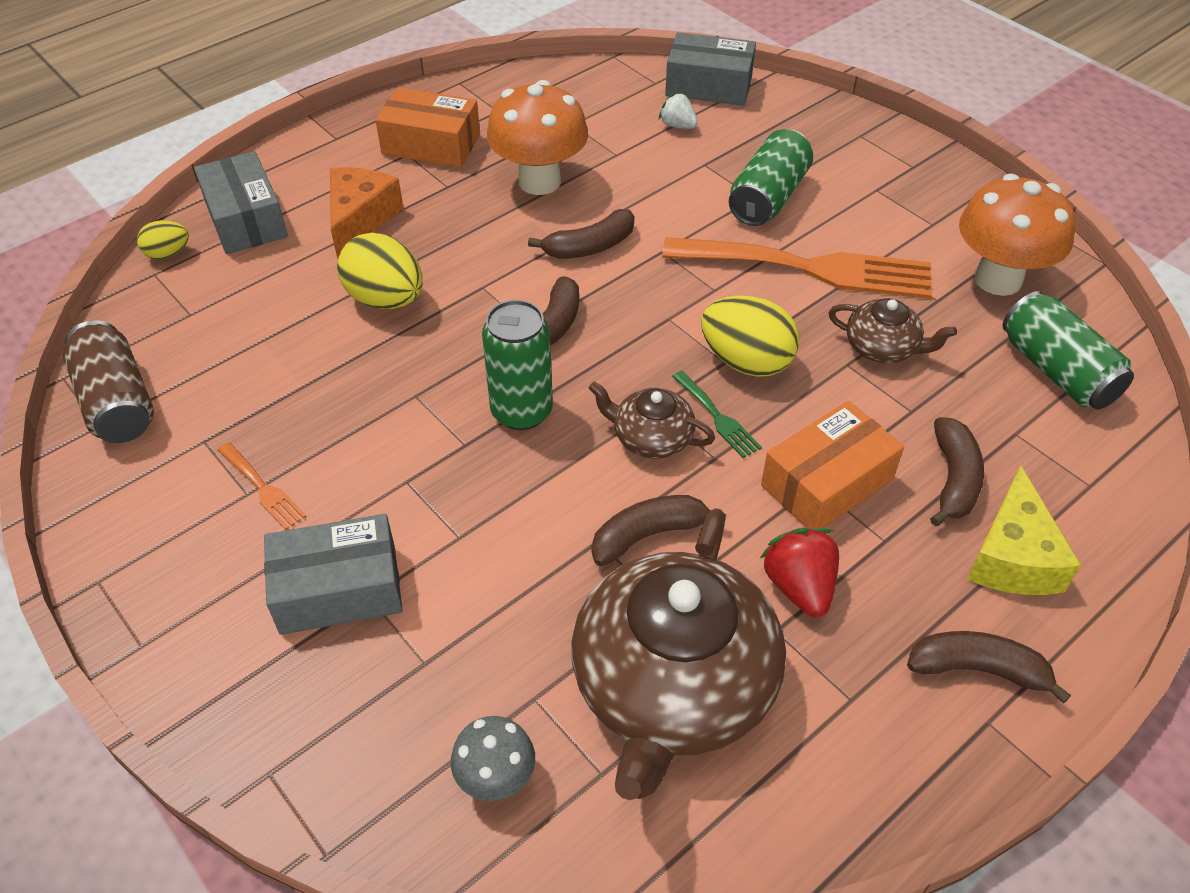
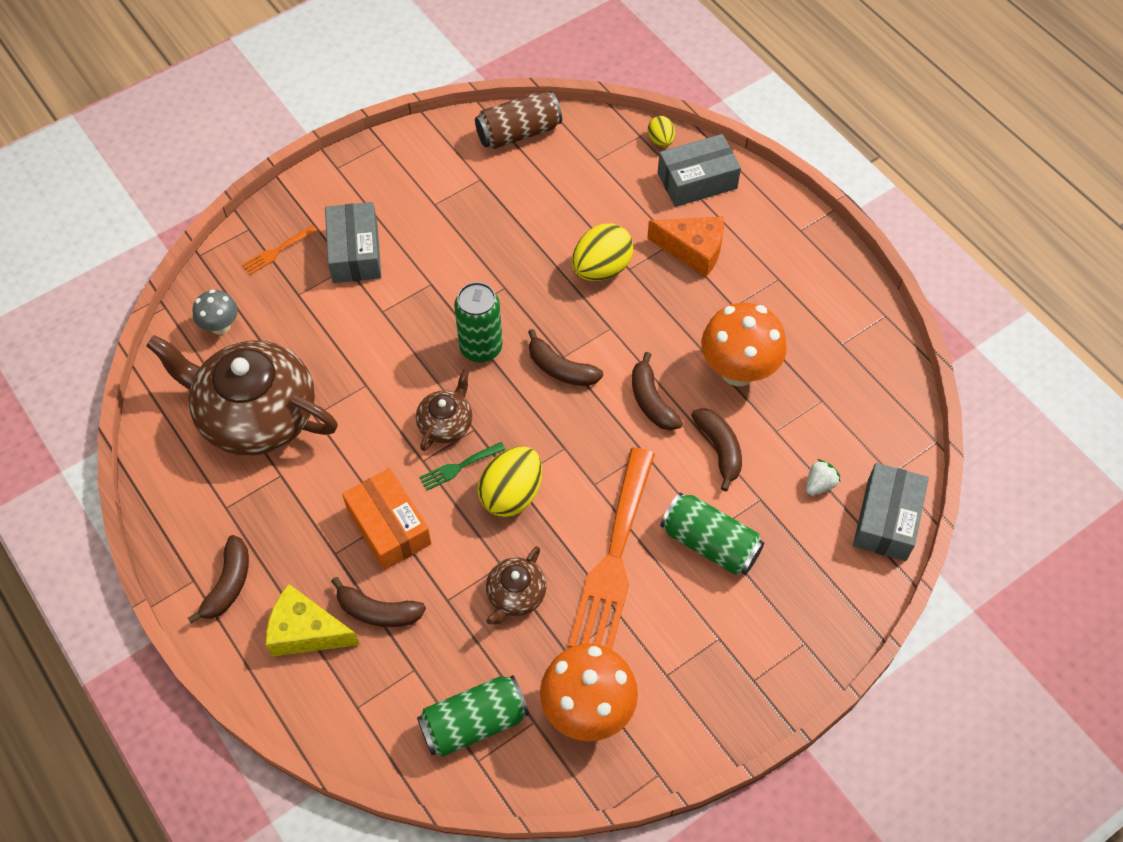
camera: 95 degrees right, 10 degrees up
(263, 488) = (436, 211): orange fork -> orange fork (277, 251)
(431, 144) = (791, 295): orange box -> none
(649, 535) = (364, 413): brown banana -> brown banana (719, 449)
(799, 586) = (309, 493): red strawberry -> none

